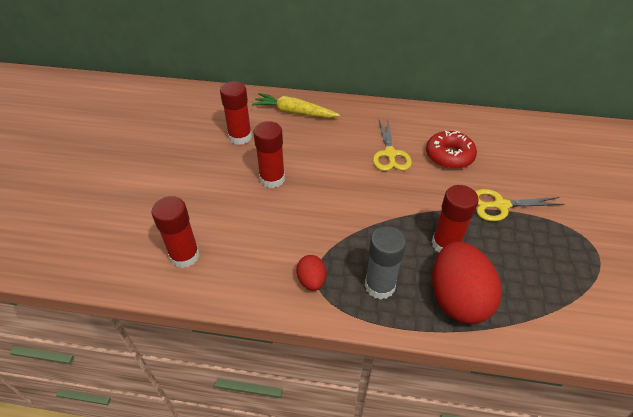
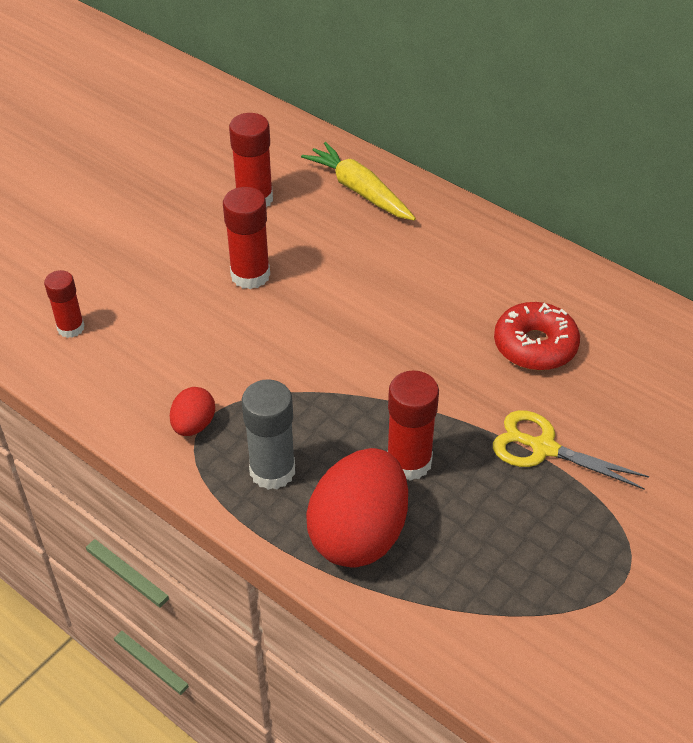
camera: 30 degrees right, 0 degrees up
(185, 256) = (71, 328): red glue stick -> red glue stick, size x0.66
(390, 154) = (445, 307): yellow scissors -> none

